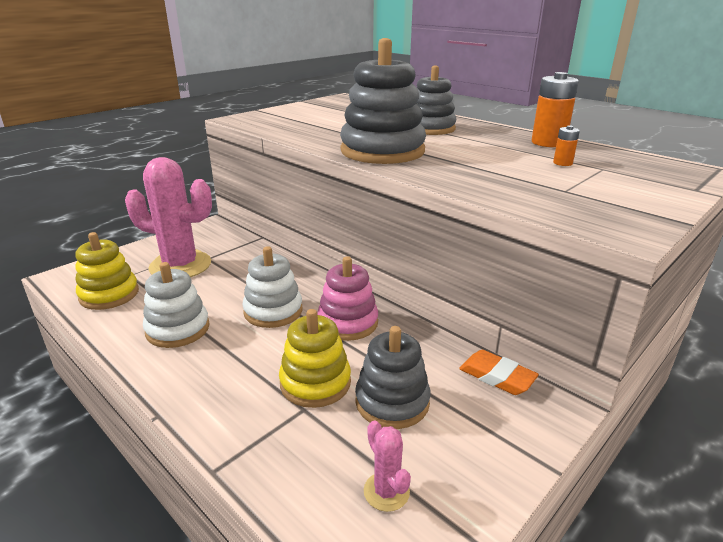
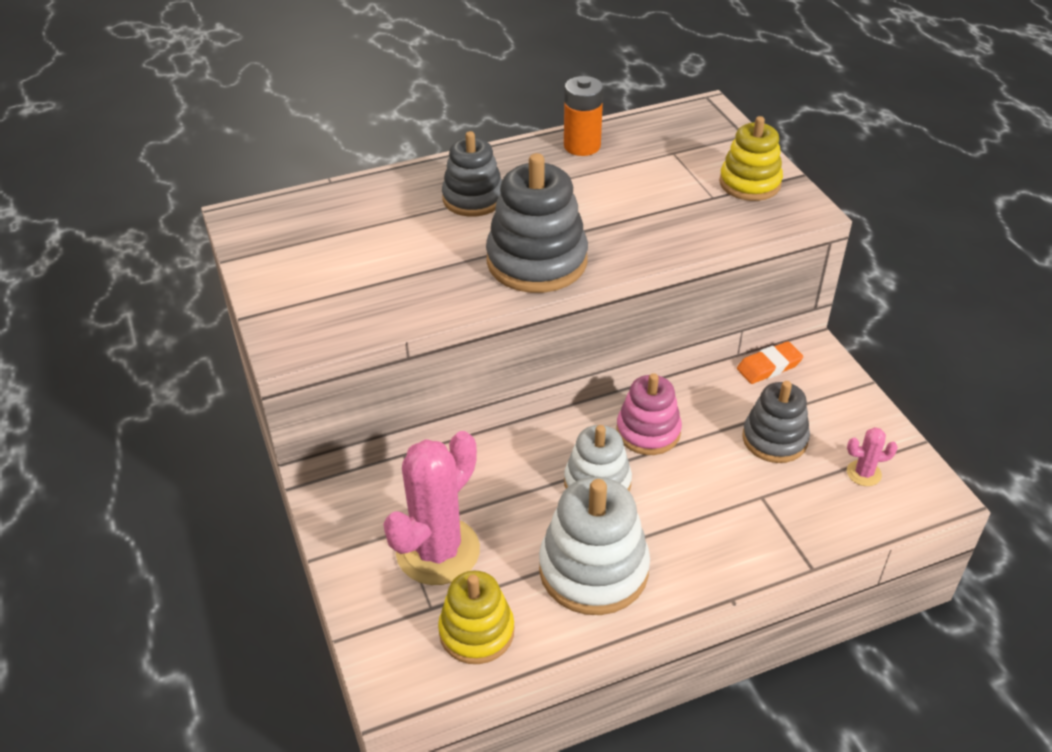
camera: 65 degrees left, 15 degrees up
(178, 329) = (593, 569): white stacking toy -> white stacking toy, size x1.52
(315, 383) = (731, 480): yellow stacking toy -> yellow stacking toy (750, 183)
(562, 163) = (647, 167): orange battery -> none

